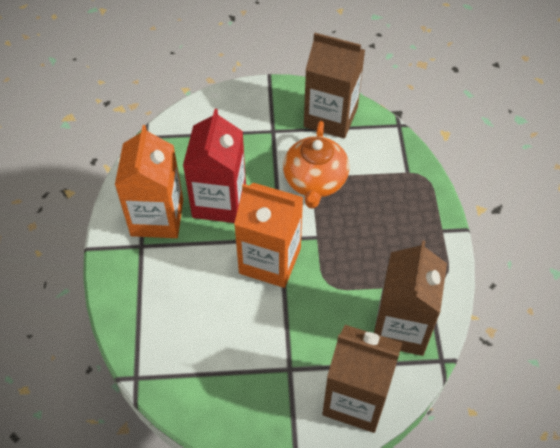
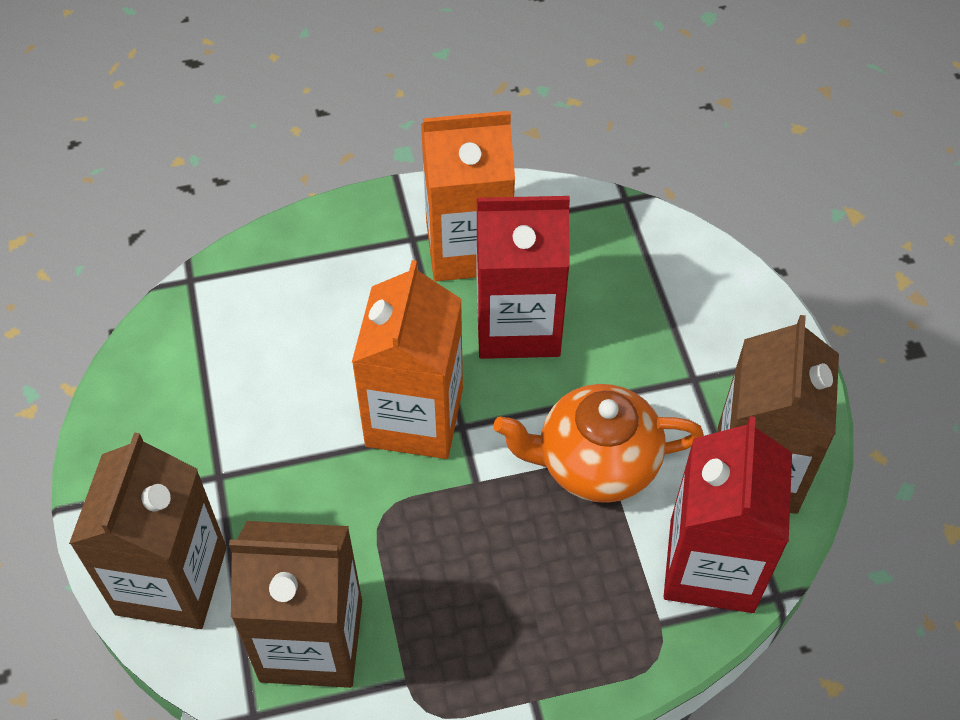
camera: 80 degrees right, 0 degrees up
(379, 146) = (711, 565): none -> red carton

